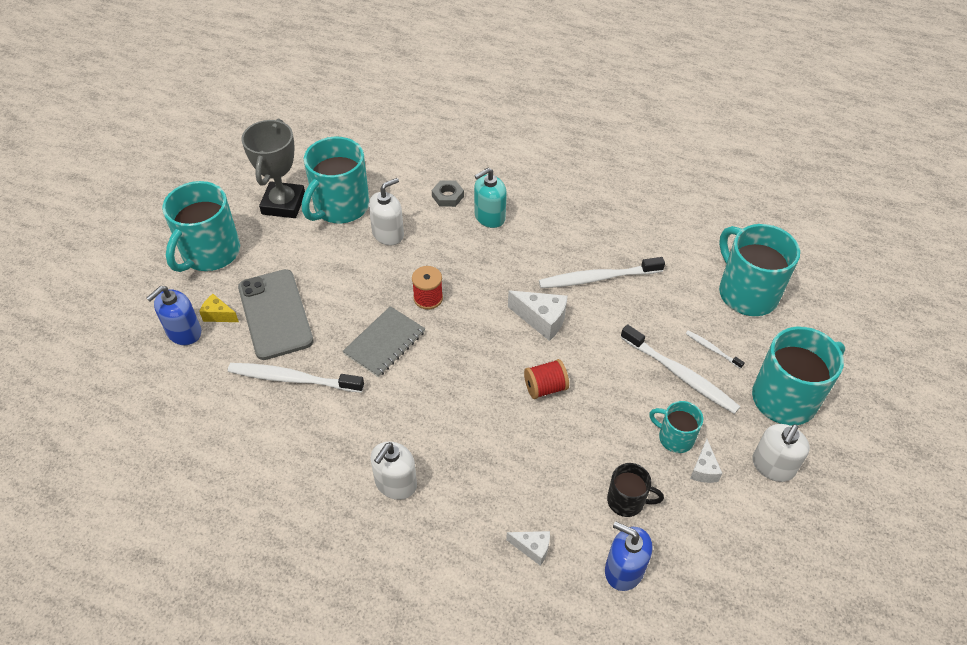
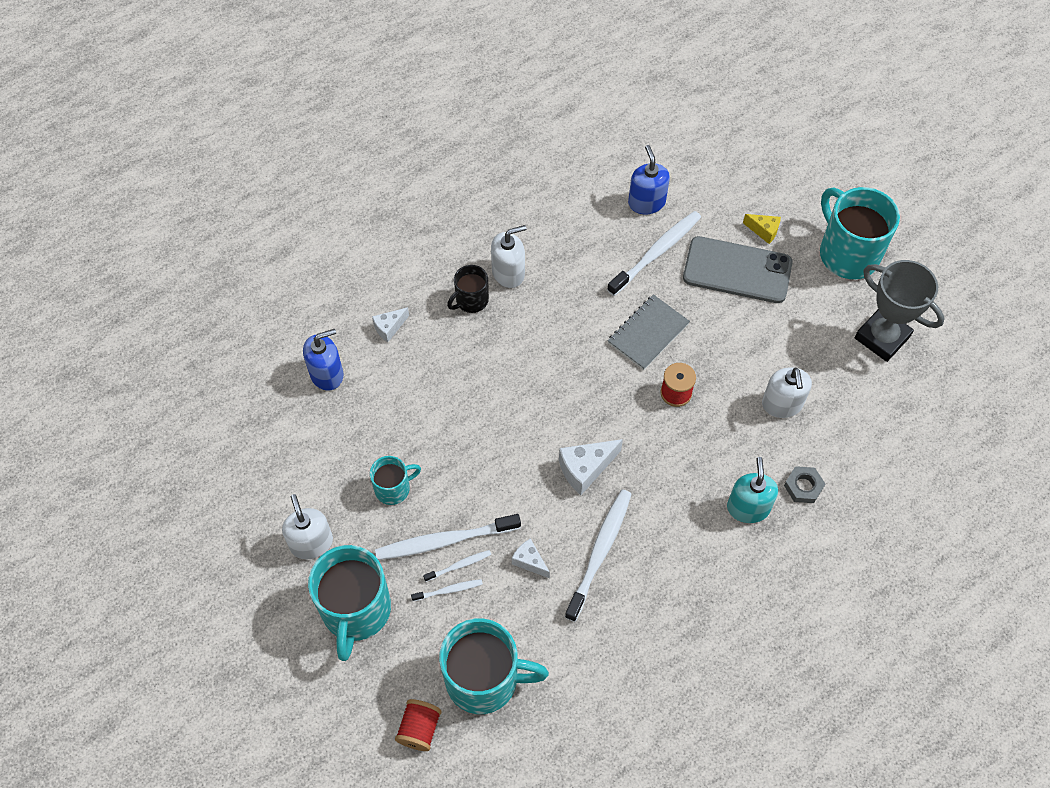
camera: 125 degrees right, 10 degrees up
(184, 332) = (760, 201): blue soap dispenser -> blue soap dispenser (646, 202)
(218, 315) = (764, 231): yellow cheese -> yellow cheese turned 60 degrees clockwise
(340, 207) = (847, 382): turquoise mug -> none
(384, 343) = (648, 333): grey notebook -> grey notebook turned 60 degrees clockwise
(395, 483) = (508, 273): white soap dispenser -> white soap dispenser turned 90 degrees clockwise
(545, 387) = (513, 424): red spool -> red spool (419, 729)
(627, 501) = (372, 413): black mug -> black mug (471, 300)
(689, 354) = (459, 565): none -> white toothbrush
(703, 469) = (351, 488): white cheese -> white cheese (529, 561)

